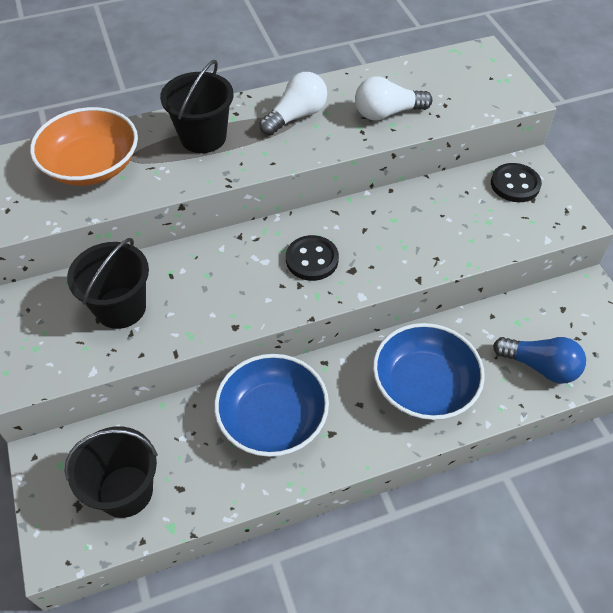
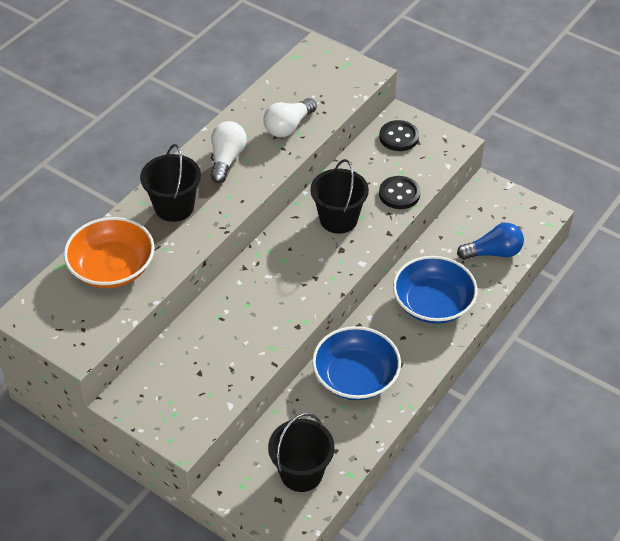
camera: 35 degrees left, 5 degrees down
(121, 308) = (208, 357): black bucket -> black bucket (338, 219)
(312, 259) = (308, 257): black button -> black button (399, 194)

